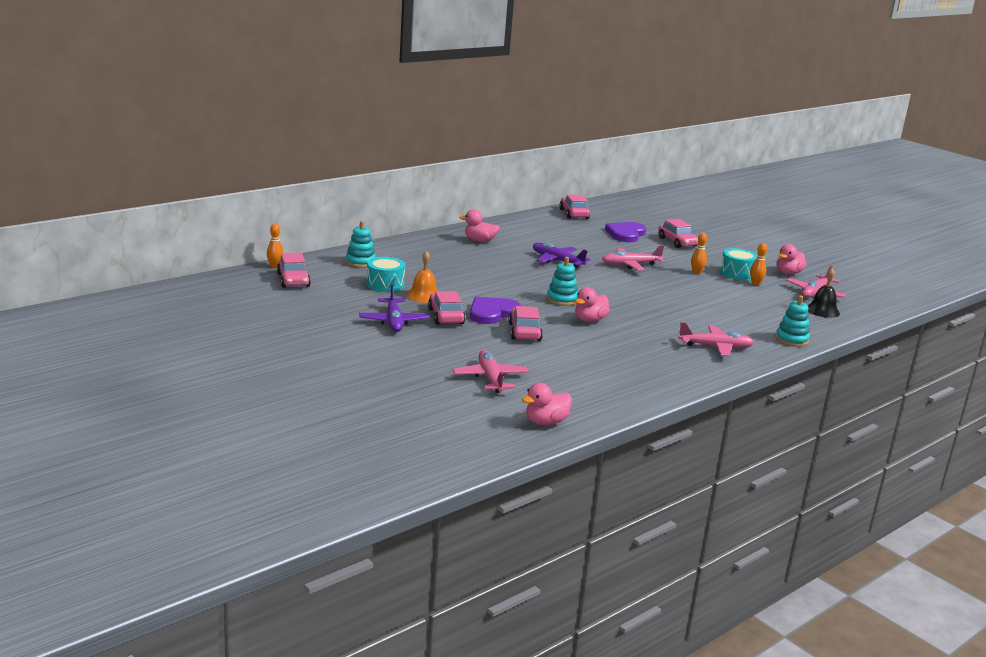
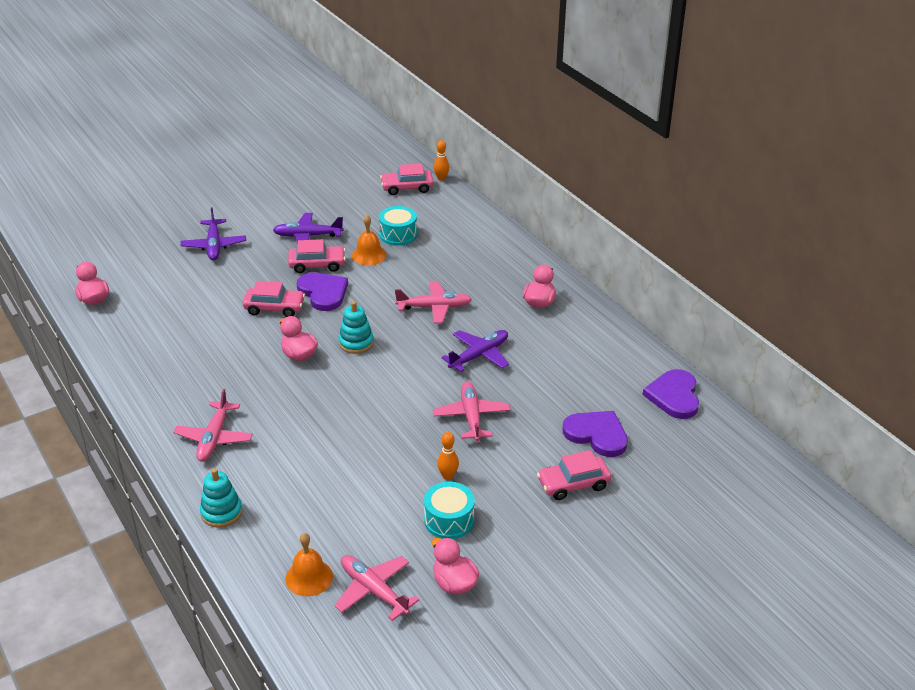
camera: 100 degrees right, 15 degrees up
(360, 262) = (457, 222): turquoise stacking toy -> none
(420, 365) = (214, 245): none -> purple plane
(490, 378) = (180, 279): pink plane -> pink plane (434, 307)
(574, 214) = (674, 396): pink car -> purple heart
(755, 283) = (410, 530): orange bowling pin -> none
(822, 310) = (309, 577): black bell -> orange bell

